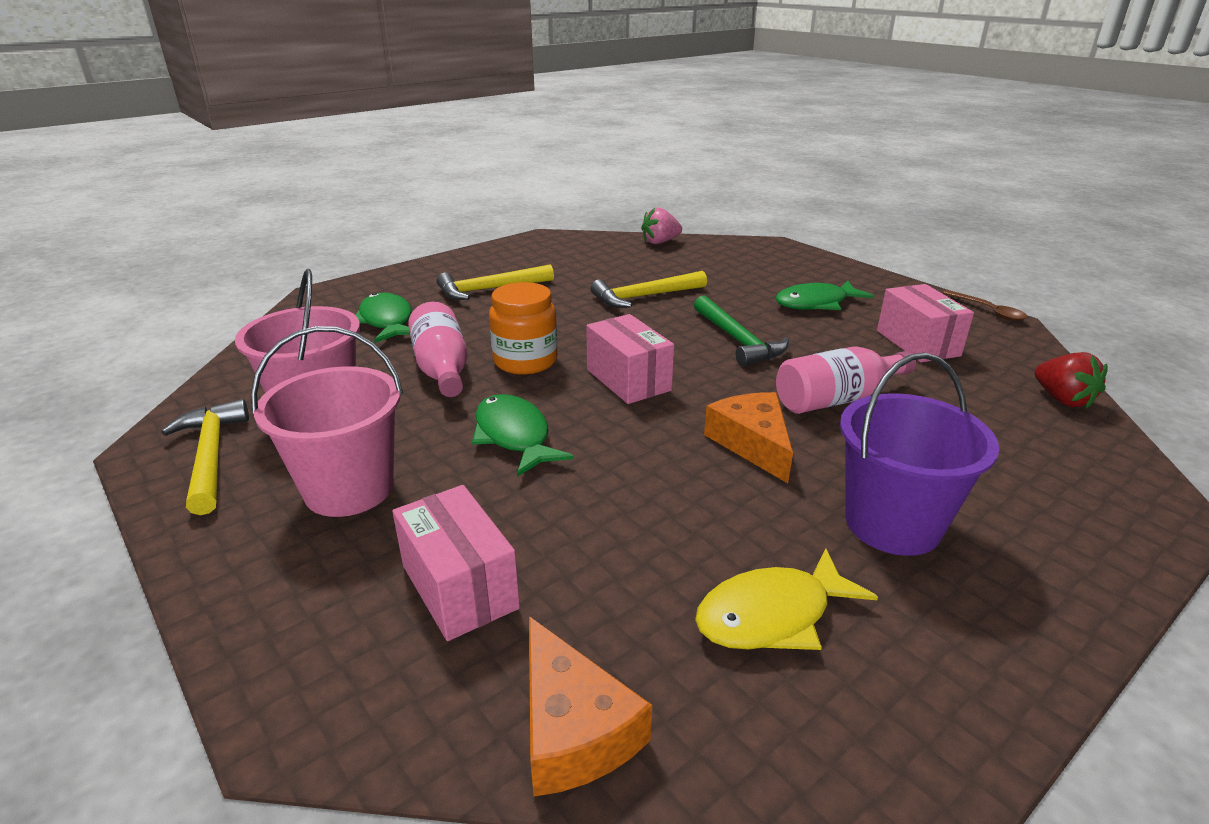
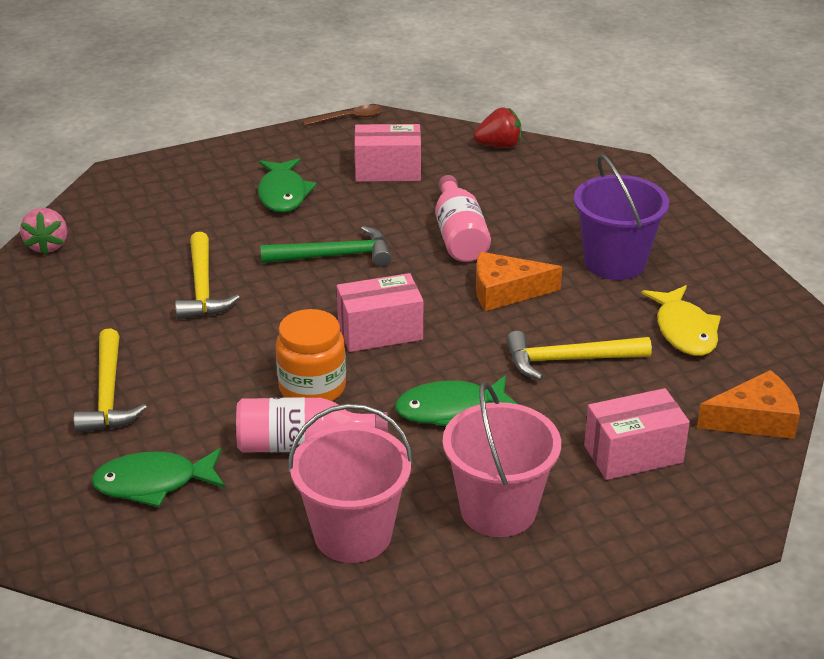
camera: 75 degrees left, 5 degrees up
(211, 456) = (412, 605): yellow hammer -> yellow hammer (568, 360)

